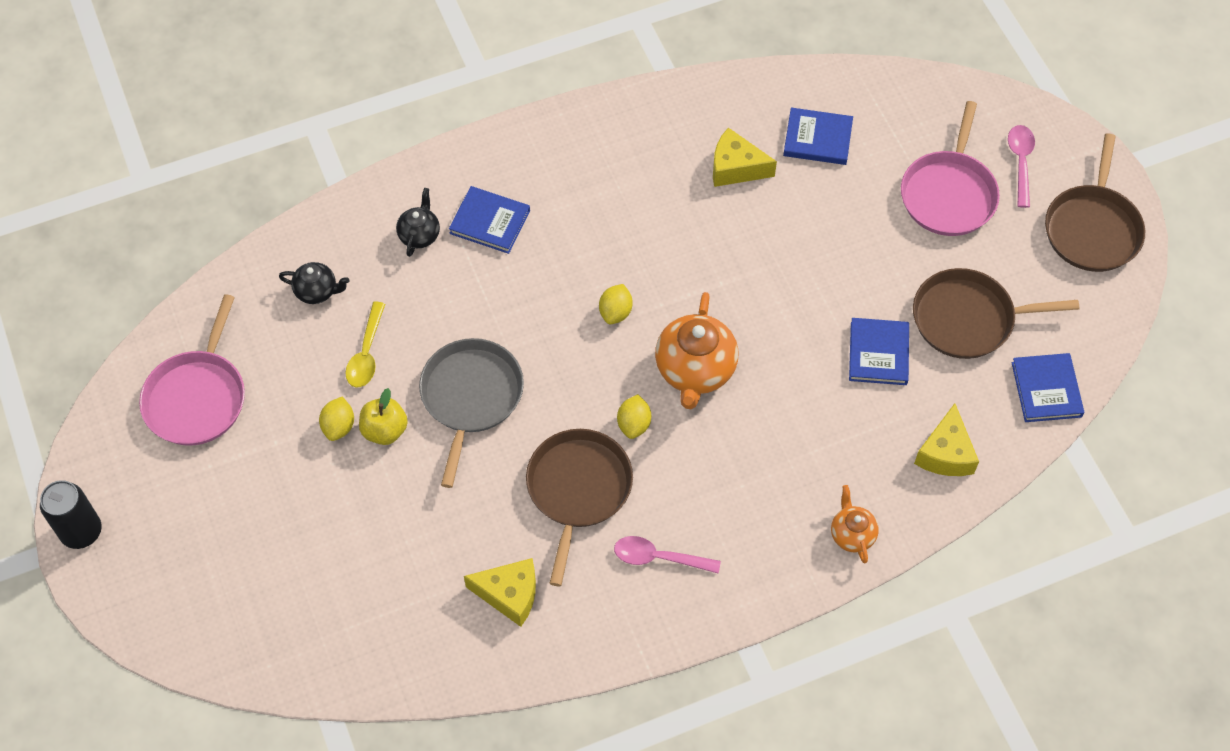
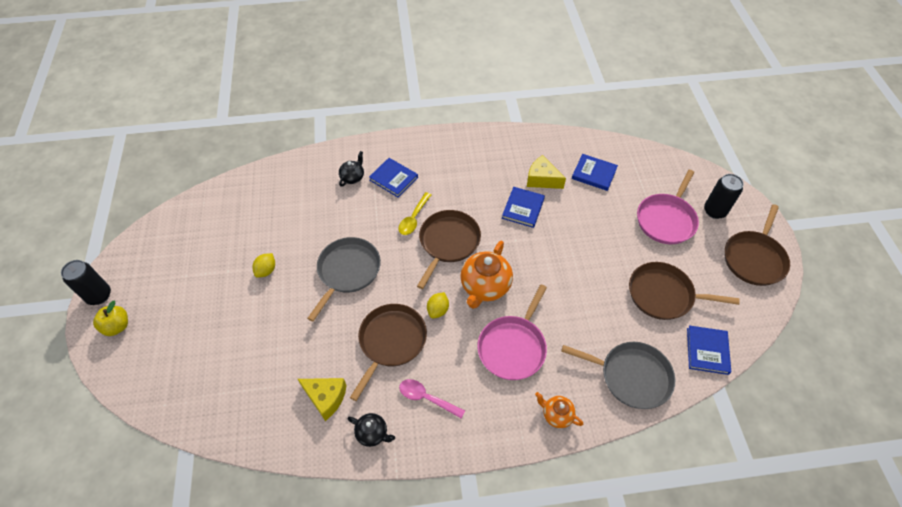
camera: 15 degrees right, 5 degrees down
(197, 397) = (197, 236): pink pan -> pink pan (513, 347)
(317, 291) = (285, 194): black teapot -> black teapot (372, 433)
(366, 353) = (298, 233): yellow spoon -> yellow spoon (414, 218)
(385, 430) = (291, 279): yellow apple -> yellow apple (117, 326)
(615, 312) = (448, 242): yellow lemon -> brown pan
(852, 534) = (556, 415): orange teapot -> orange teapot turned 60 degrees counterclockwise
(878, 353) = (601, 303): blue book -> blue book (523, 208)
(945, 453) = (631, 376): yellow cheese -> grey pan
(1020, 162) = (714, 211): pink spoon -> black can

